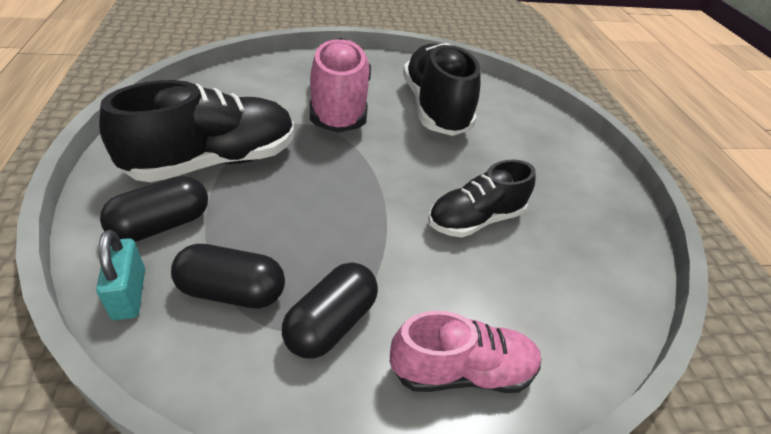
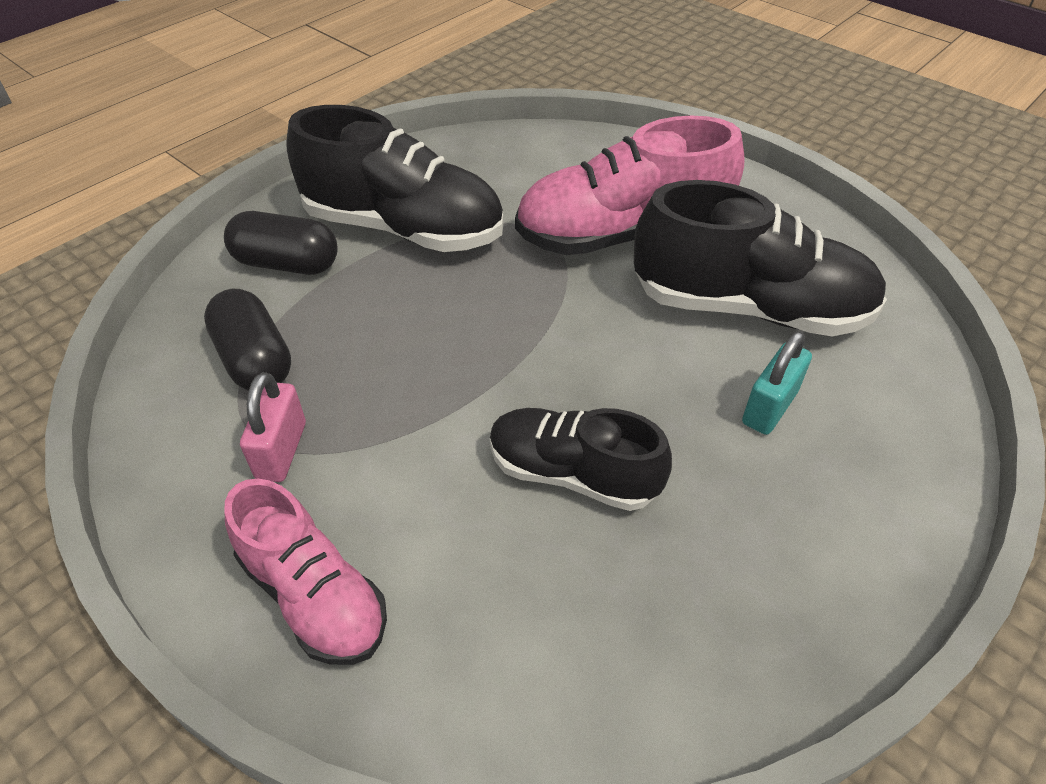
camera: 55 degrees right, 5 degrees up
(129, 294) = (195, 307): turquoise padlock -> turquoise padlock (769, 407)
(331, 323) = (281, 451): black capsule -> pink padlock
(339, 105) = (621, 235): pink shoe -> pink shoe turned 150 degrees counterclockwise
(435, 108) = (749, 308): black shoe -> black shoe turned 60 degrees clockwise

